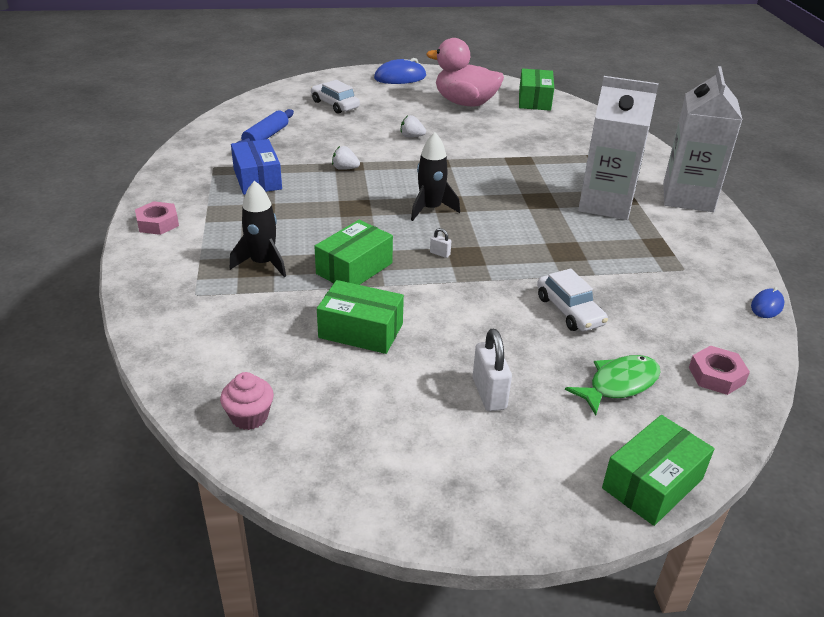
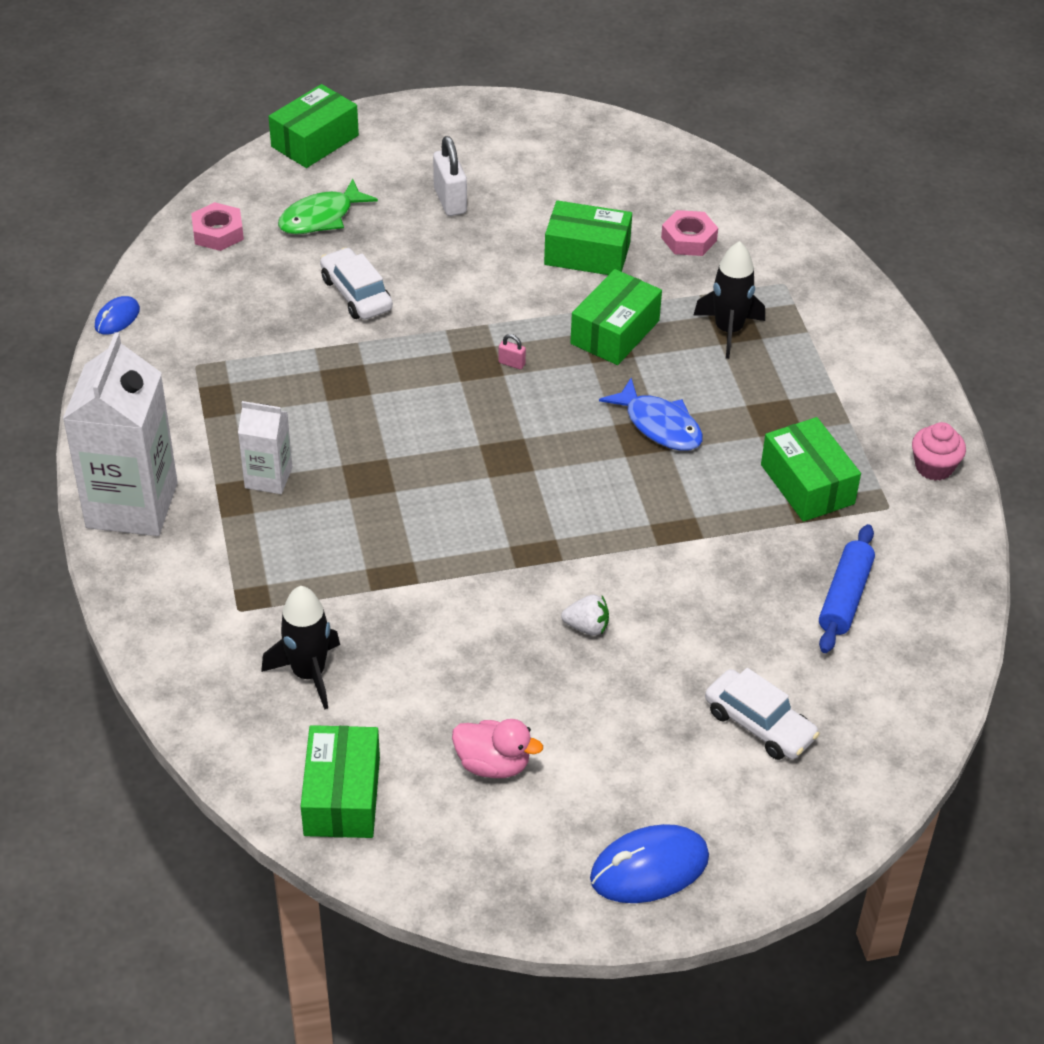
camera: 175 degrees right, 10 degrees up
(158, 223) = (895, 383): pink nut -> pink nut (688, 239)
(249, 417) = (666, 168): pink cupcake -> pink cupcake (934, 467)
(257, 179) = (807, 484): blue box -> green box
(340, 212) = (659, 425): none -> blue fish
(345, 168) = (681, 523): white strawberry -> none
(430, 209) = (532, 443): black rocket -> black rocket (309, 674)
(440, 253) = (511, 363): white padlock -> pink padlock
(465, 103) = (493, 764): pink duck -> pink duck, size x0.54
(605, 204) = (268, 478): white carton -> white carton, size x0.52

